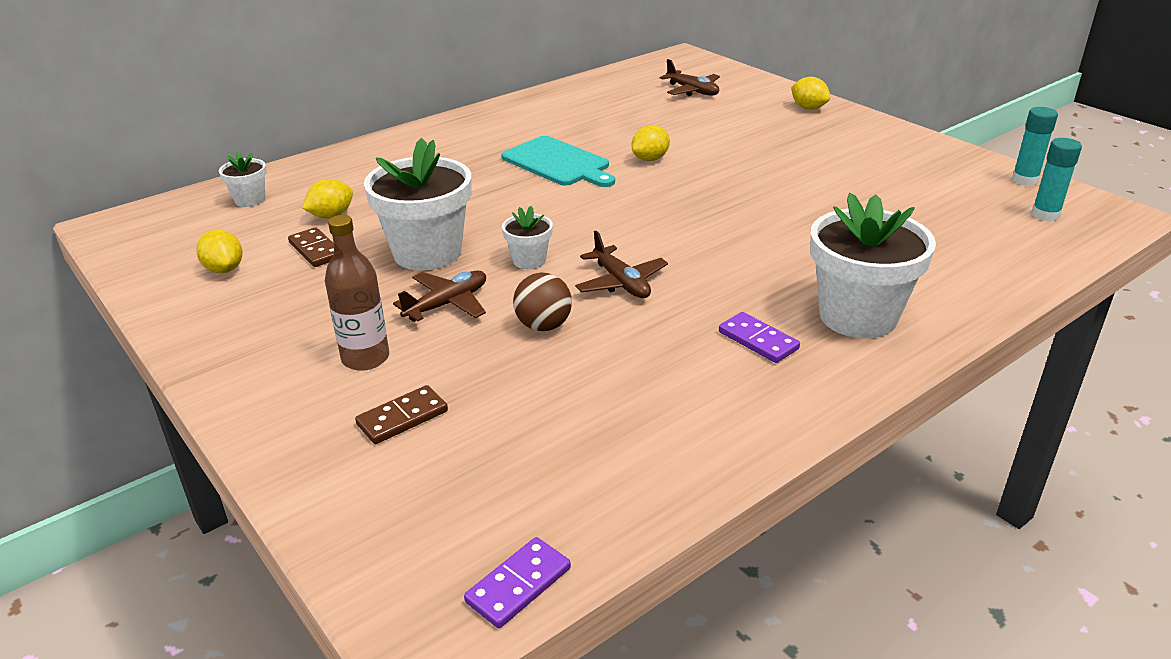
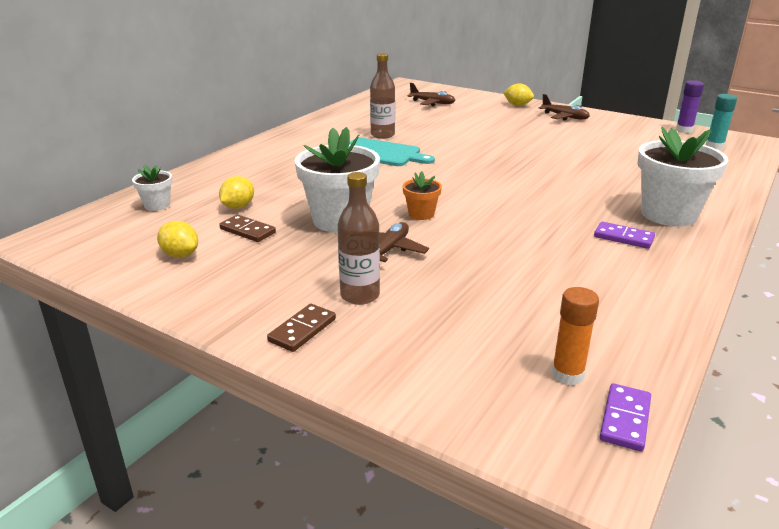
camera: 20 degrees left, 5 degrees down
(402, 417) = (428, 329): brown domino -> brown domino (302, 330)
(505, 512) = (567, 374): none -> orange glue stick
(529, 260) = (421, 214): white flower pot -> orange flower pot
(543, 326) = (473, 252): brown ball -> none
(583, 135) = (382, 135): none -> brown bottle
(621, 282) = (499, 218): brown plane -> brown plane (564, 117)
(650, 159) = (444, 144): yellow lemon -> none
(1024, 180) = (684, 130): turquoise glue stick -> purple glue stick

